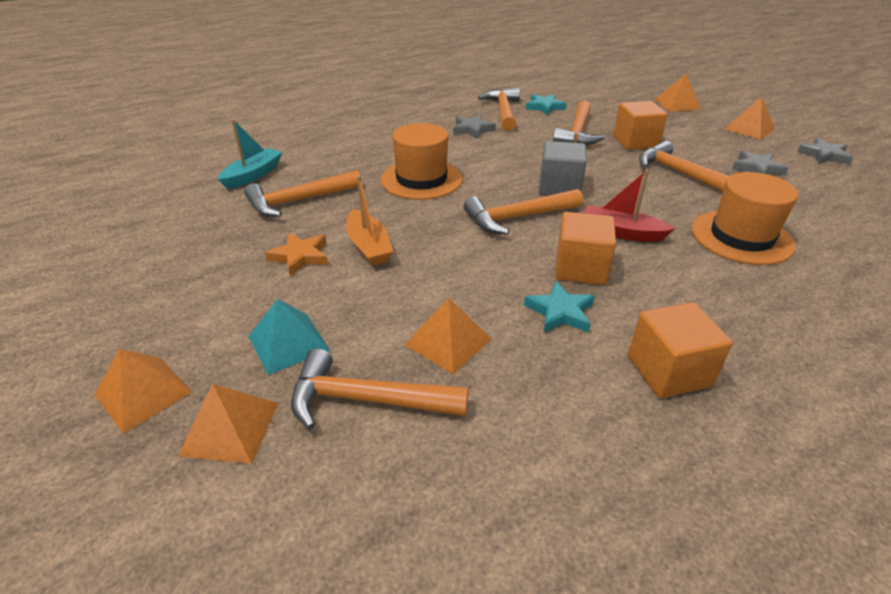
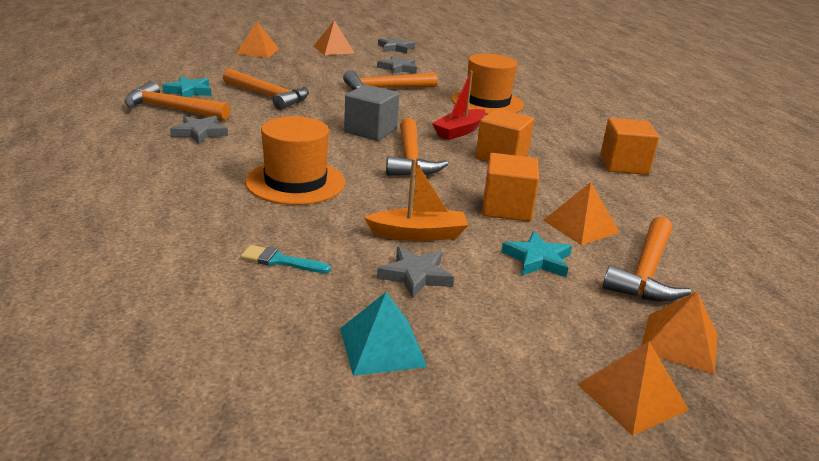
camera: 75 degrees left, 10 degrees down
(253, 175) = (164, 287): turquoise boat -> none
(288, 342) = (567, 300): turquoise pyramid -> turquoise pyramid (382, 347)
(299, 201) = (280, 261): orange hammer -> turquoise brush
(300, 256) = (415, 276): orange star -> grey star
(560, 312) = (555, 178): turquoise star -> turquoise star (537, 259)
(635, 142) = (313, 84): orange cube -> orange cube (506, 208)

